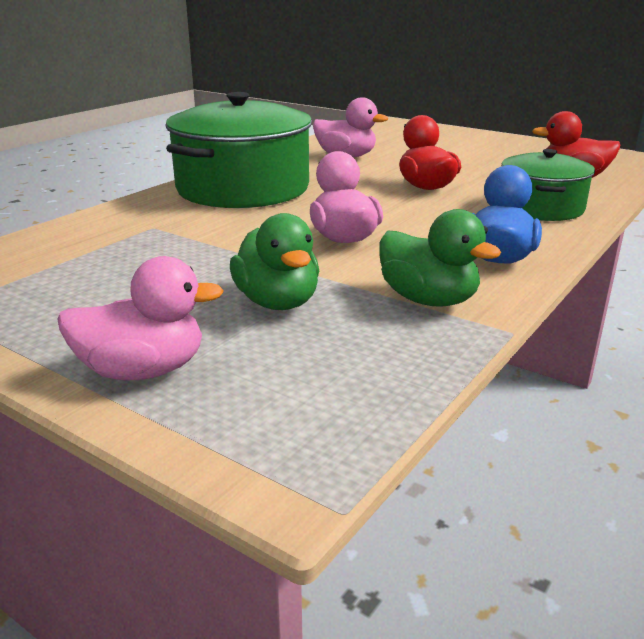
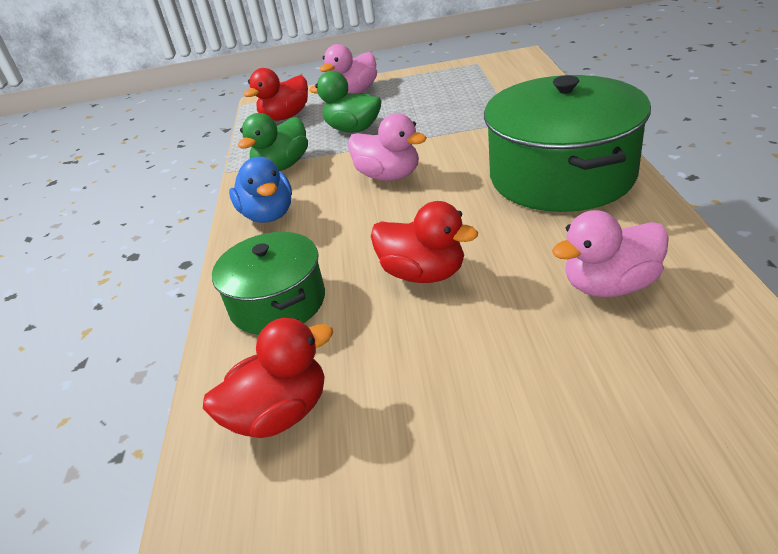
camera: 145 degrees right, 10 degrees up
(315, 389) = (285, 117): none -> red duck
(428, 300) = (282, 166): green duck -> green duck turned 60 degrees counterclockwise

